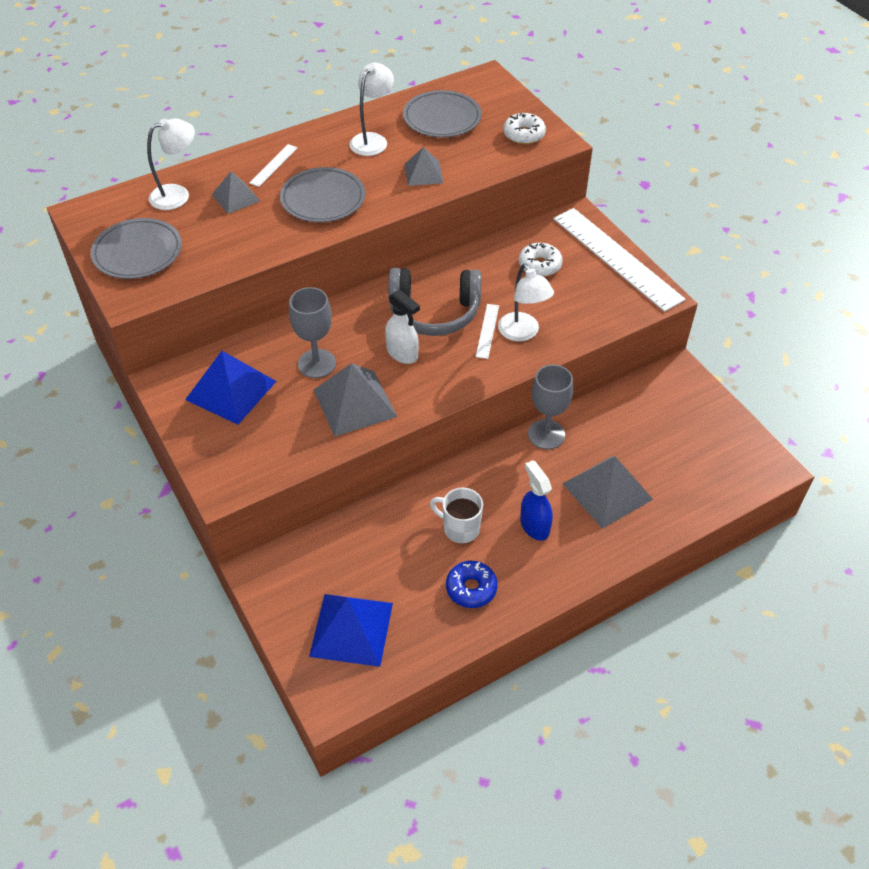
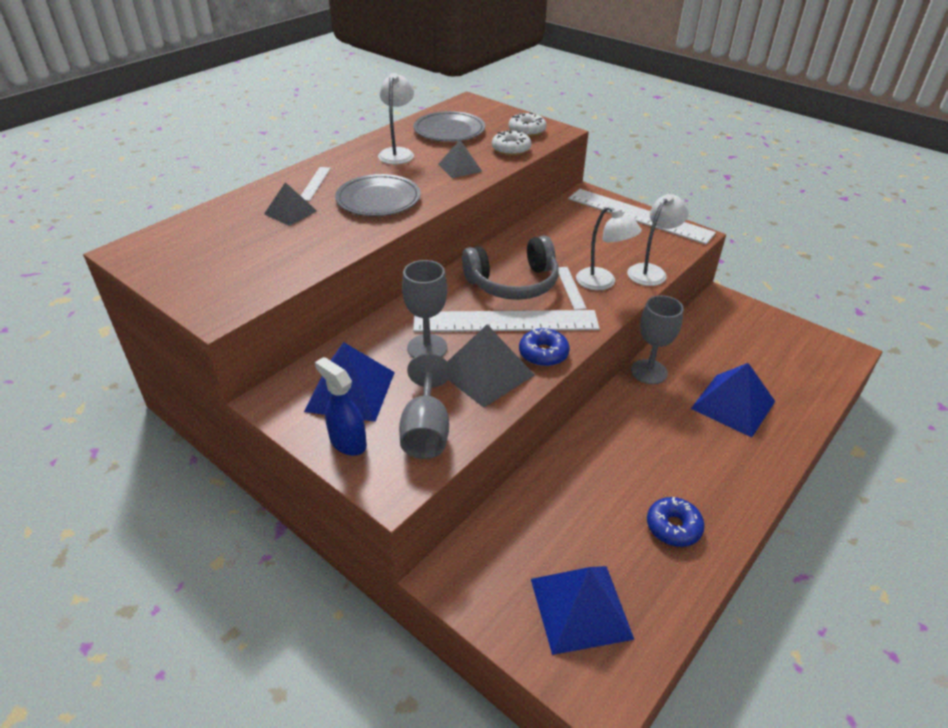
camera: 20 degrees left, 10 degrees down
(137, 252) = (207, 272): grey plate -> none
(177, 195) = (228, 220): white lamp -> white lamp (651, 271)
(275, 444) = (426, 430): none -> grey goblet
(402, 354) = (505, 321): white spray bottle -> white ruler
(417, 397) = (543, 354): none -> blue donut
(460, 528) = (626, 473): white mug -> none
(534, 525) = (691, 451): blue spray bottle -> blue spray bottle (347, 442)
(539, 265) = (580, 232): white donut -> white donut (511, 149)
(607, 491) = (733, 404): grey pyramid -> blue pyramid

